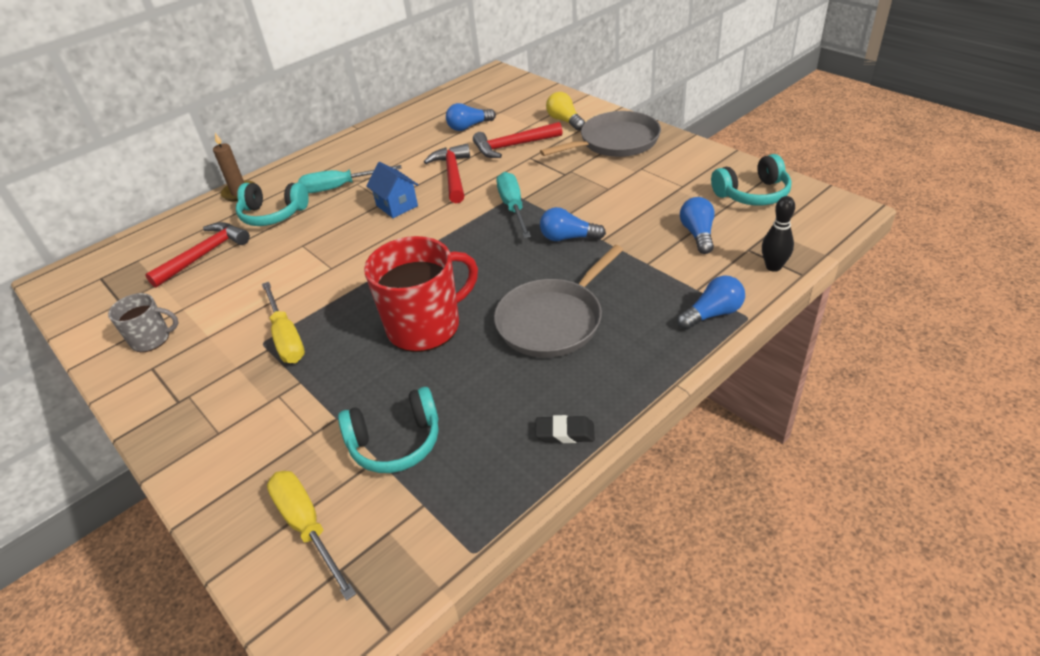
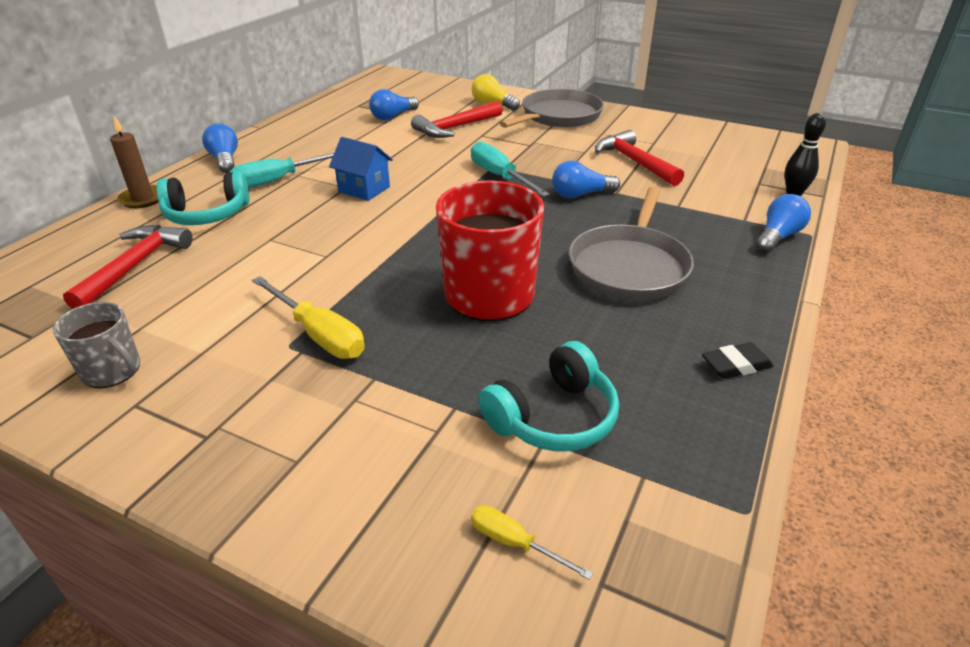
camera: 25 degrees left, 5 degrees down
(151, 339) = (112, 371): grey mug -> grey mug turned 60 degrees clockwise
(307, 527) = (514, 543): yellow screwdriver -> yellow screwdriver, size x0.54
(453, 175) = (408, 157): red hammer -> red hammer (634, 162)
(698, 234) = (703, 177): blue light bulb -> blue light bulb (225, 160)
(752, 194) = (721, 142): turquoise headphones -> none

